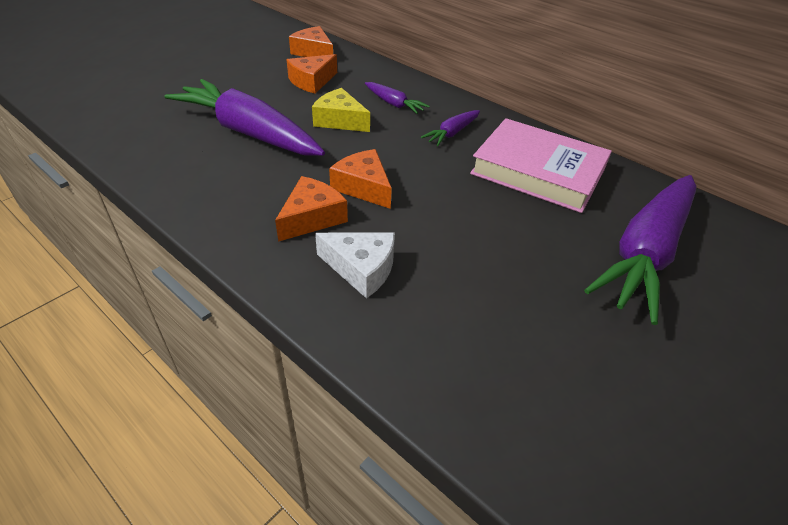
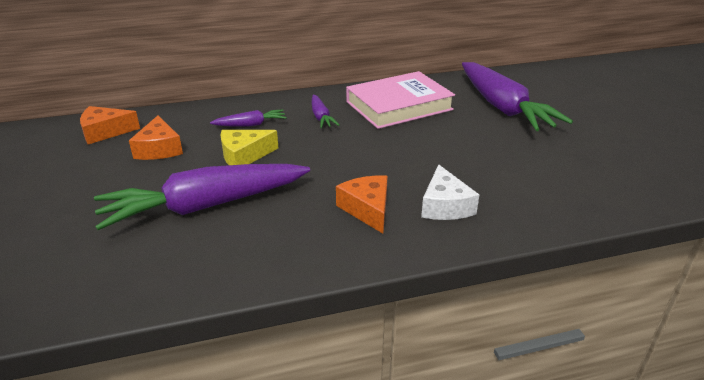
camera: 55 degrees left, 10 degrees down
(361, 269) = (445, 206): white cheese -> white cheese turned 120 degrees clockwise
(363, 187) = (350, 175): orange cheese -> none

